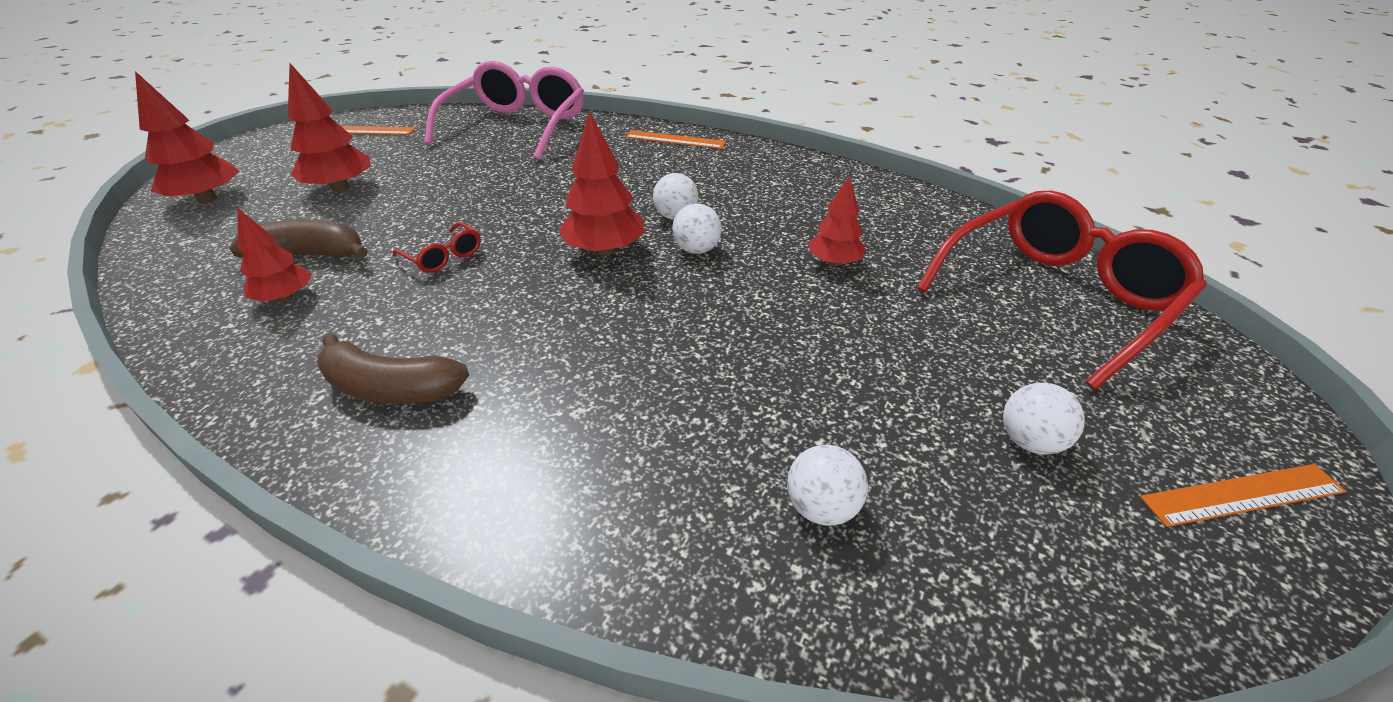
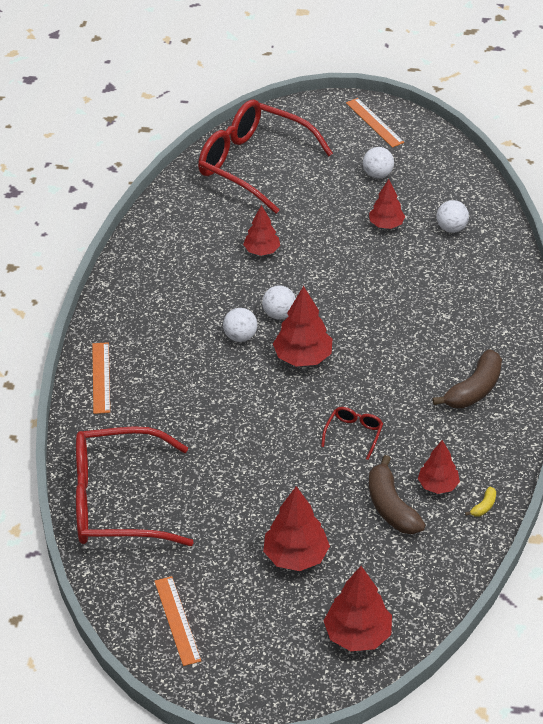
camera: 110 degrees left, 5 degrees up
(199, 326) = (484, 506): none -> yellow banana
(391, 388) = (474, 389): brown banana -> brown banana turned 45 degrees clockwise
(517, 126) = (116, 502): pink glasses -> red glasses
(861, 407) = (386, 224): none -> red tree

